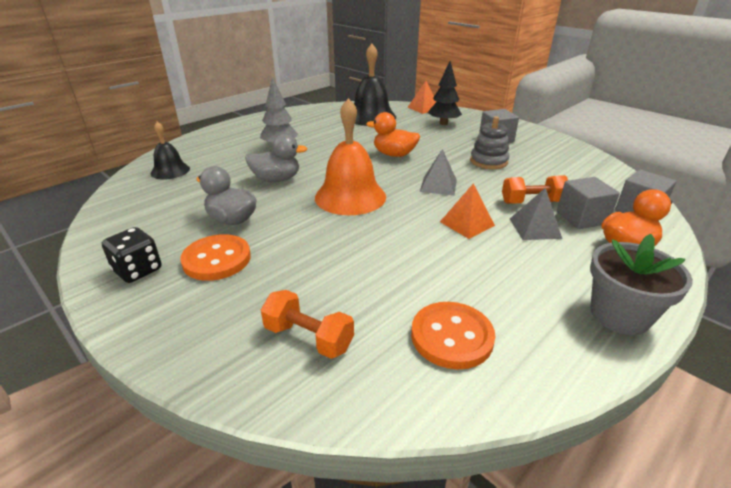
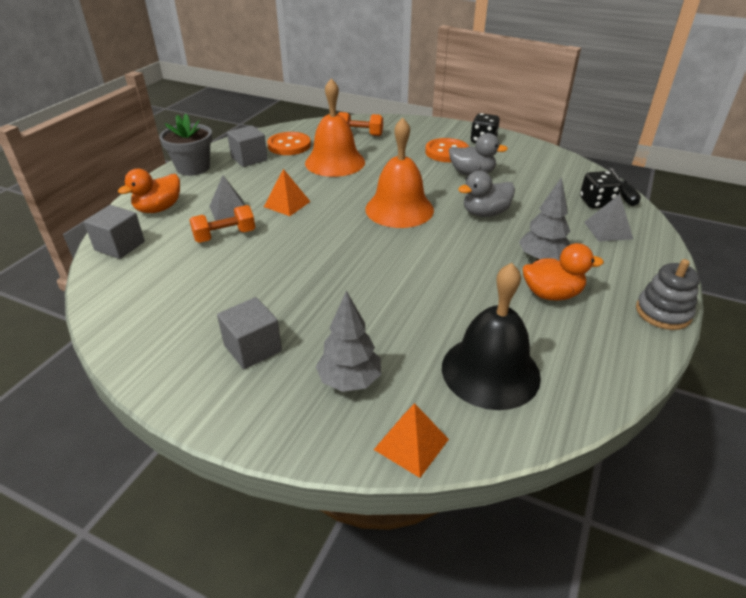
camera: 160 degrees right, 5 degrees up
(134, 172) = (623, 195): none -> black screwdriver
(170, 171) = (596, 202): black bell -> black dice
(386, 275) = (335, 162): none -> orange bell
(394, 155) = (391, 275): orange duck -> orange duck (551, 294)
(438, 185) = (321, 238): grey pyramid -> grey pyramid (608, 230)
(443, 123) = (349, 381): black tree -> grey tree
(488, 161) = (266, 289): grey stacking toy -> grey stacking toy (663, 312)
(581, 218) = (182, 228): grey cube -> grey cube (249, 159)

